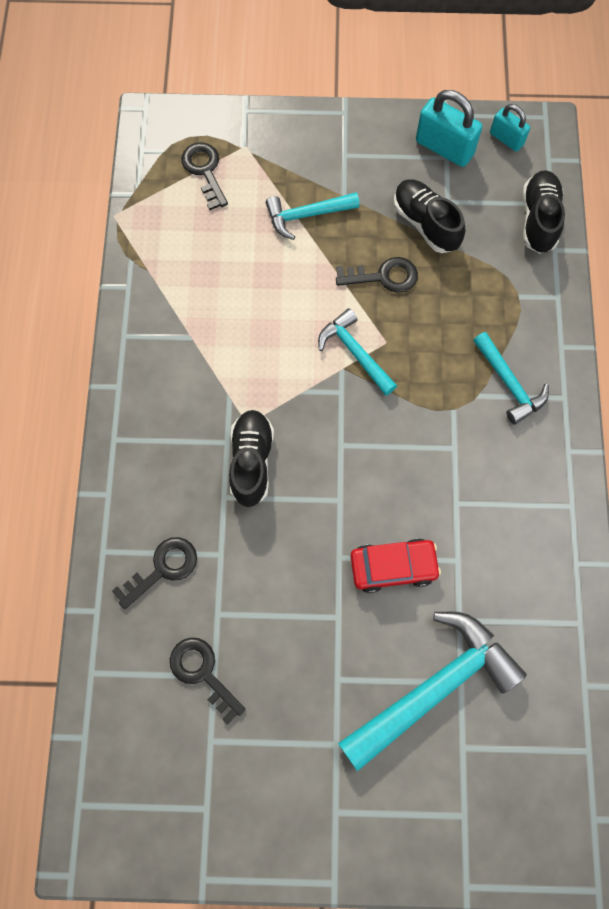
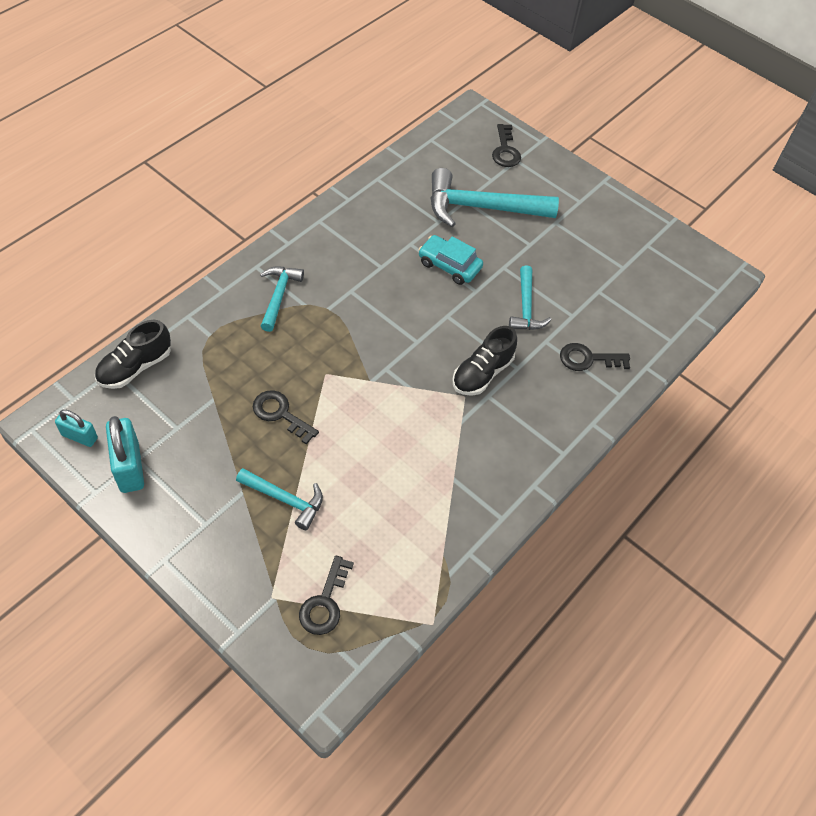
camera: 145 degrees left, 15 degrees down
(202, 673) = (604, 296): black key -> black key (505, 150)
(355, 352) = (352, 383): turquoise hammer -> turquoise hammer (526, 307)
(393, 567) = (449, 265): red car -> turquoise car
(425, 224) = (210, 425): black shoe -> none
(506, 139) = (80, 436): turquoise padlock -> turquoise padlock turned 60 degrees counterclockwise

